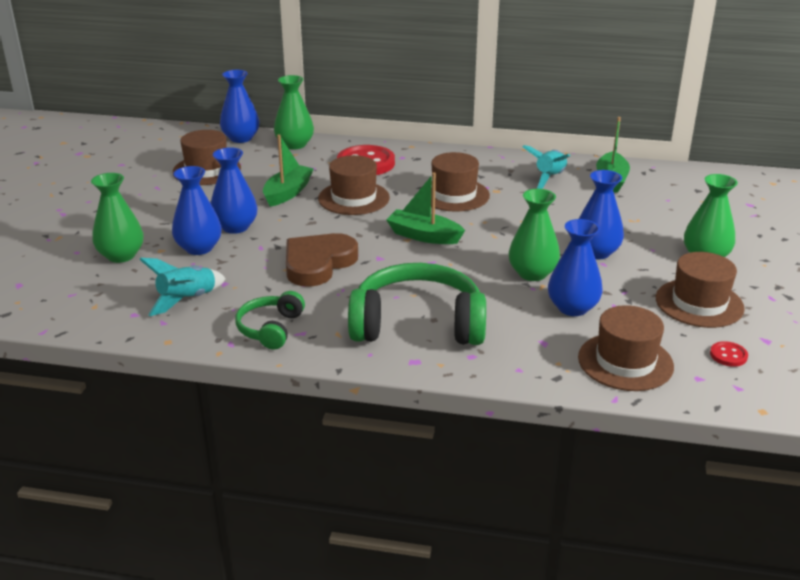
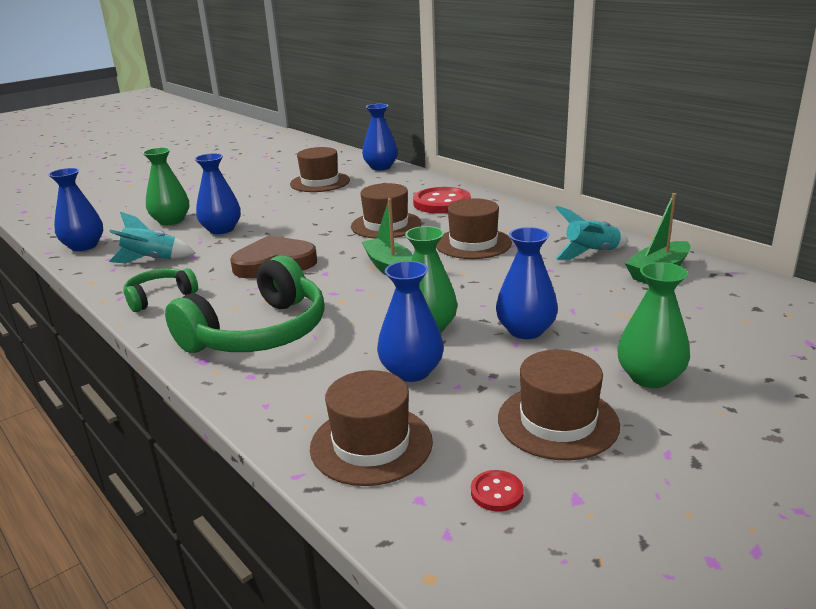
camera: 40 degrees right, 5 degrees down
(235, 227) = (268, 222): blue vase -> blue vase (84, 246)
(288, 193) = (345, 209): green boat -> none
(294, 144) = (411, 179): green vase -> none
(418, 324) = (259, 333): green headphones -> green headphones turned 90 degrees clockwise

